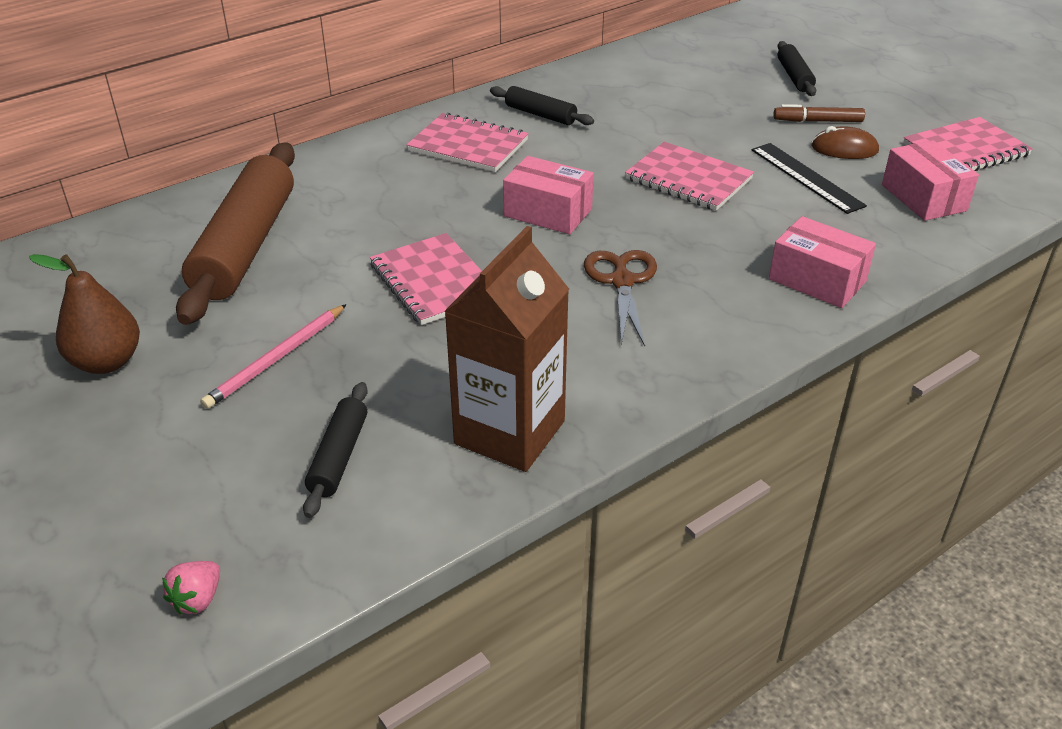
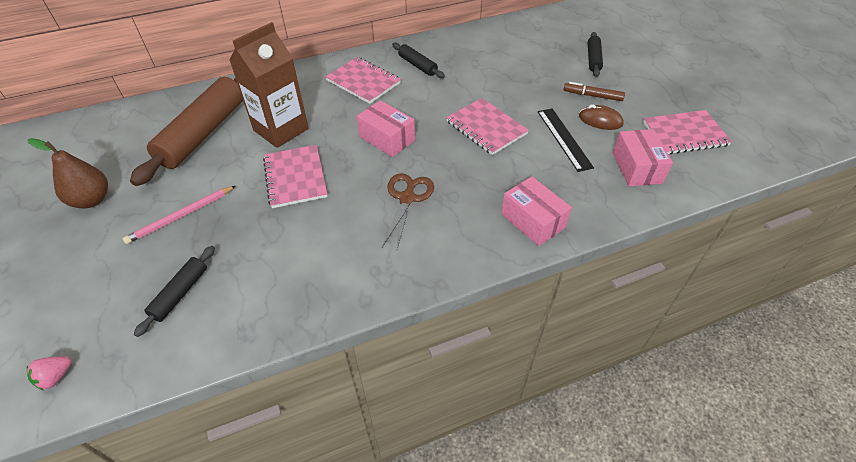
camera: 15 degrees right, 10 degrees up
(509, 432) = (285, 298): brown carton -> brown carton (281, 129)

